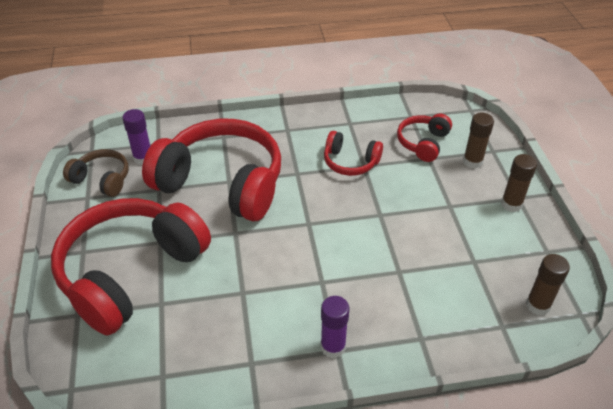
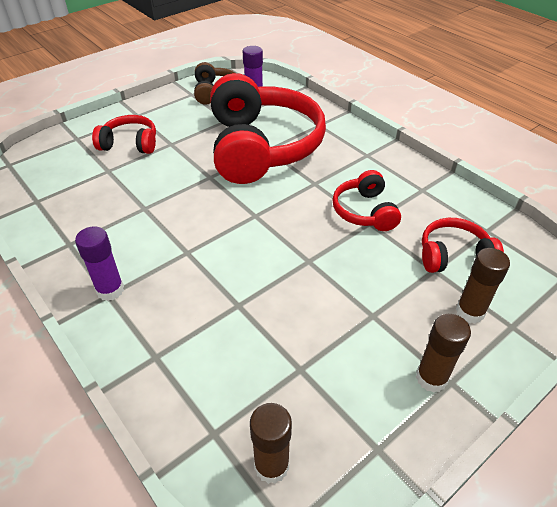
camera: 60 degrees right, 0 degrees up
(131, 273) = (130, 144): red headphones -> red headphones, size x0.47

